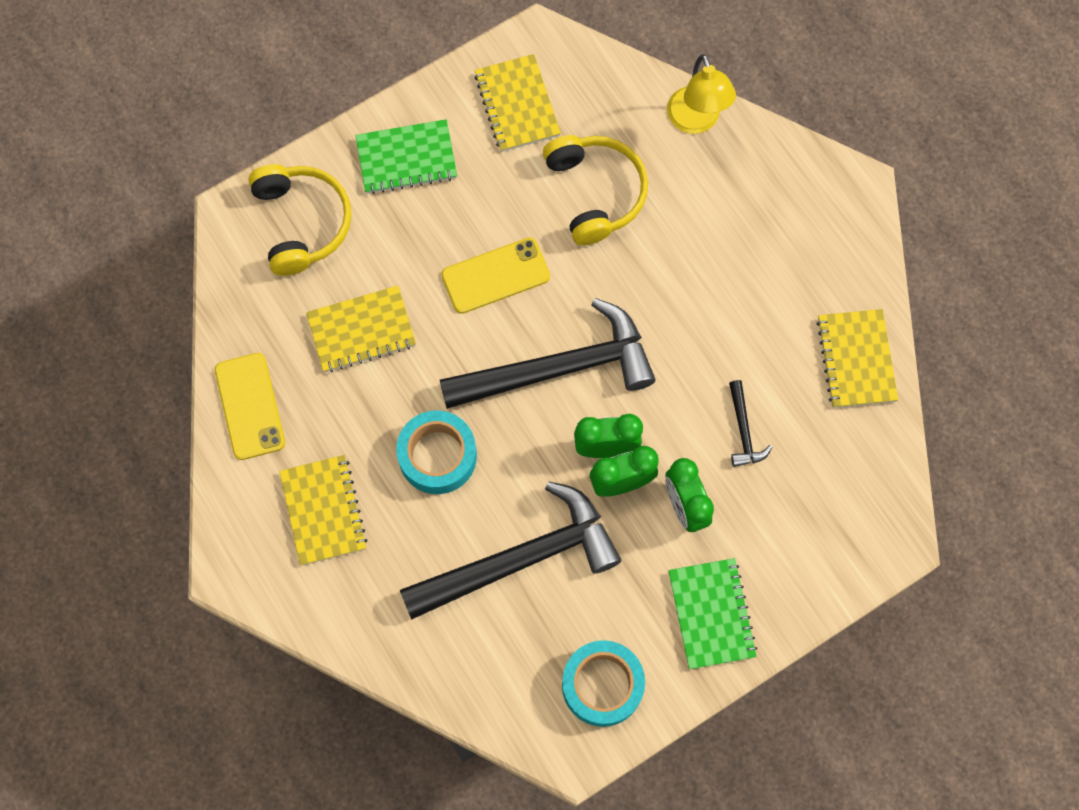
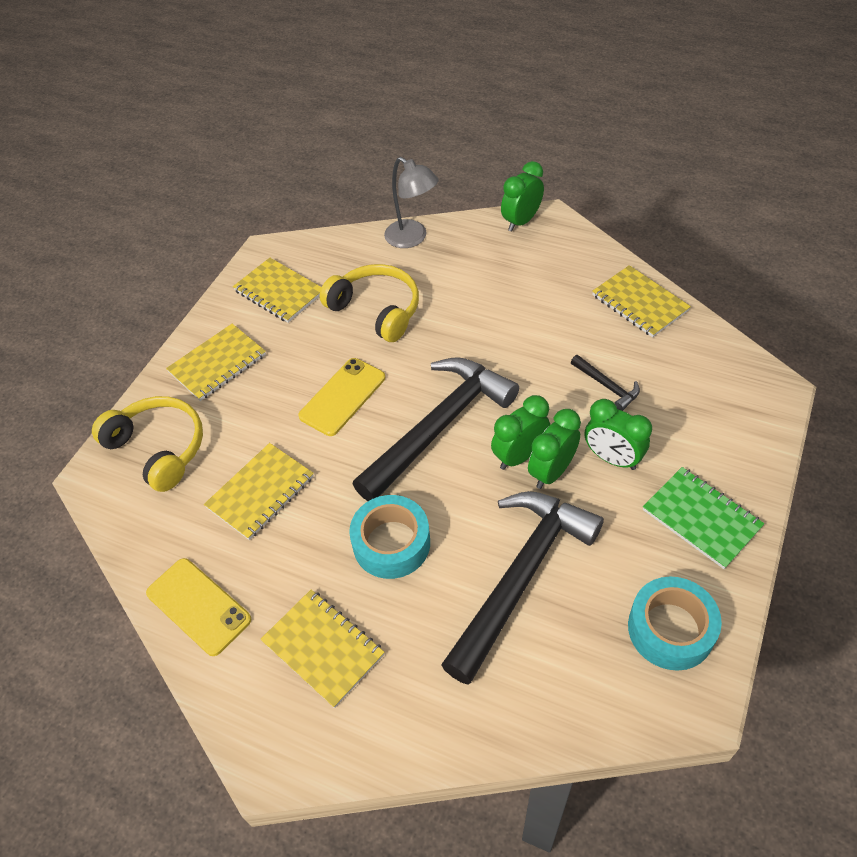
camera: 30 degrees left, 20 degrees down
(406, 158) = (217, 364): green notebook -> yellow notebook
(696, 121) = (412, 238): yellow lamp -> grey lamp
(825, 173) = (521, 221): none -> green clock

